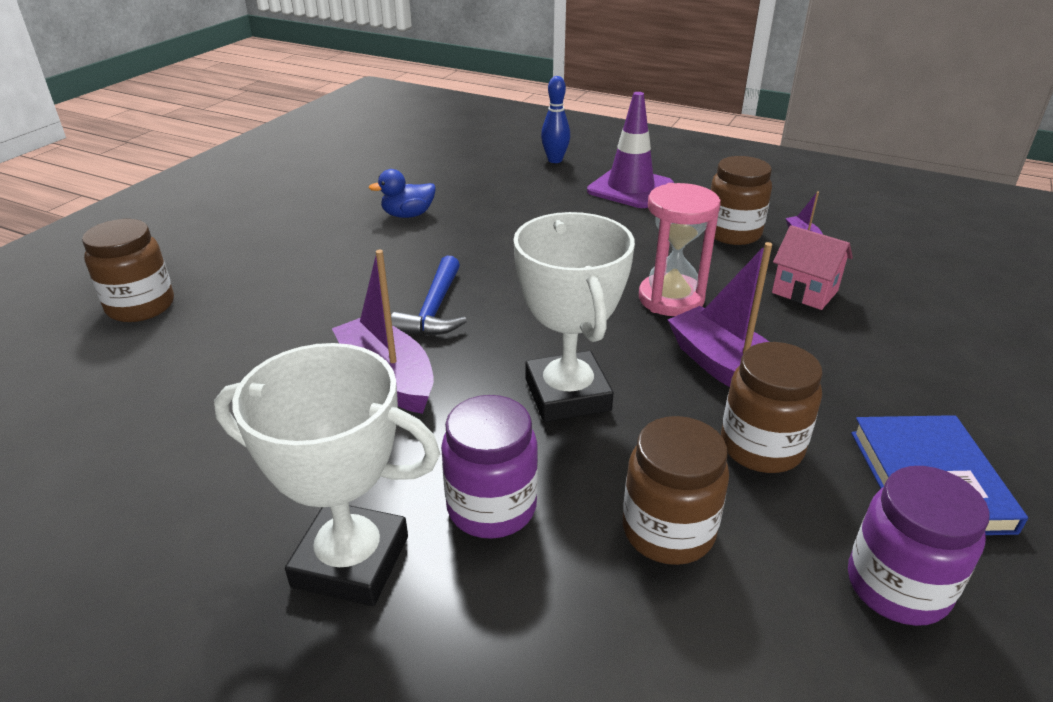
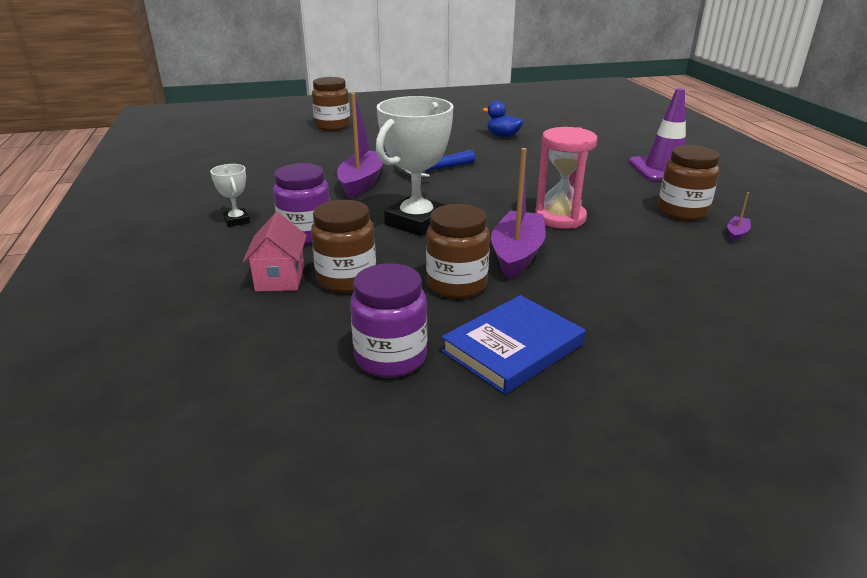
camera: 50 degrees right, 5 degrees down
(351, 561) = (237, 220): white trophy -> white trophy, size x0.47
(555, 160) = (646, 142): blue bowling pin -> none
(804, 292) = (659, 254): pink house -> pink house (280, 278)

